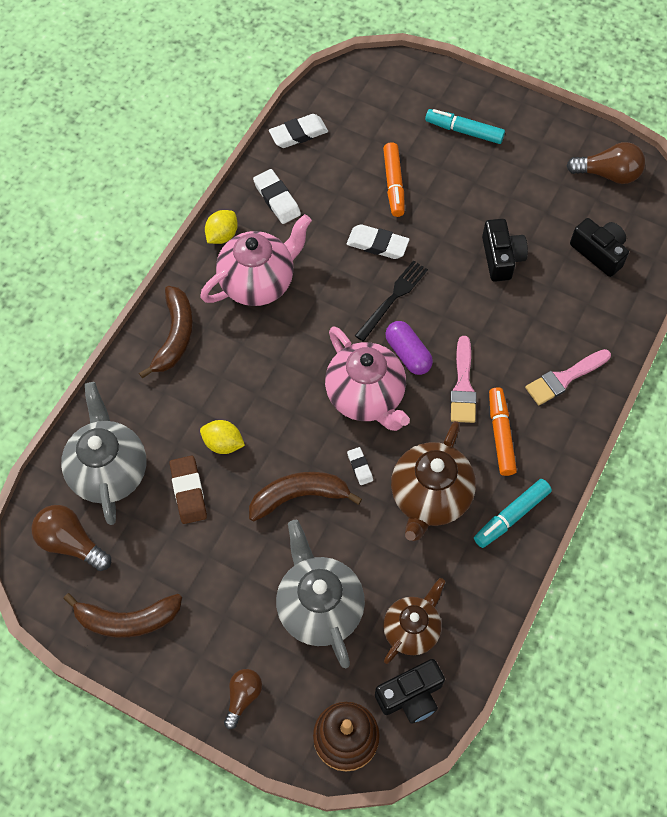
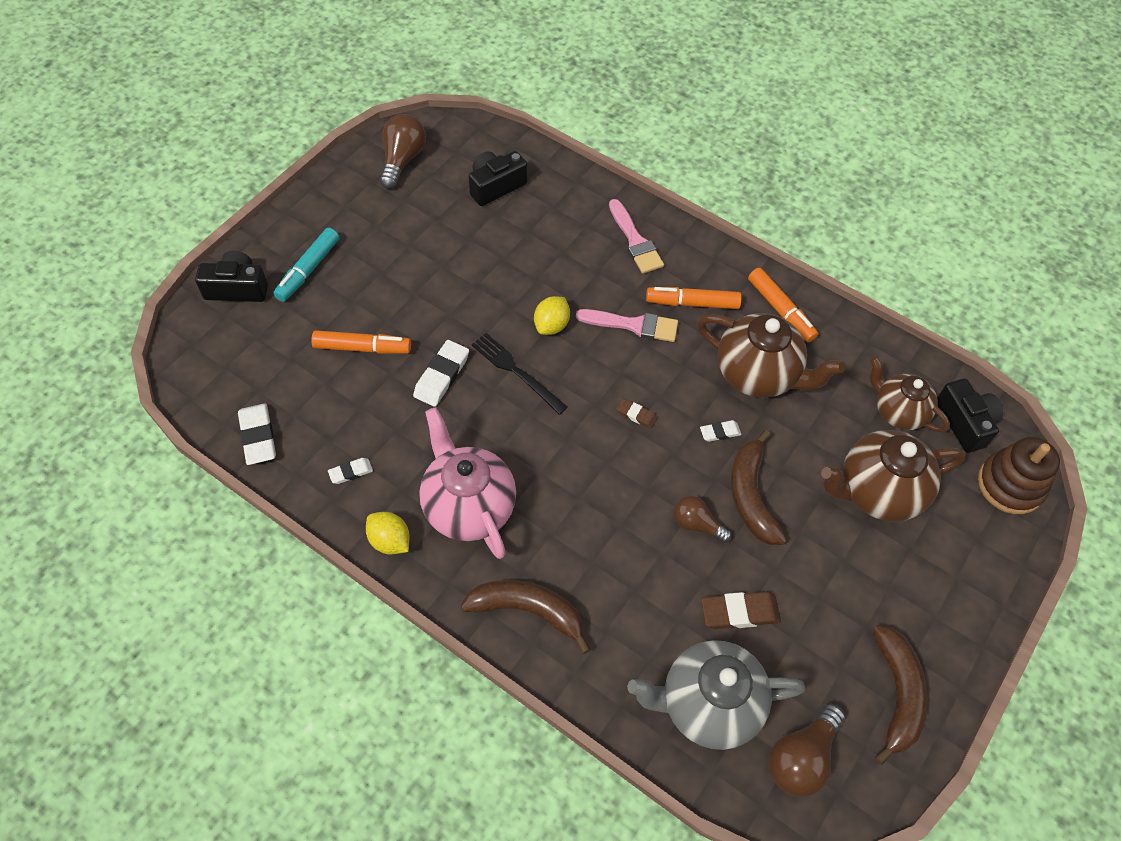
camera: 85 degrees left, 5 degrees down
(223, 443) = (681, 568): yellow lemon -> yellow lemon (551, 325)
(243, 697) = (977, 577): brown light bulb -> brown light bulb (697, 524)
(277, 199) = (351, 472): white eraser -> white eraser, size x0.57
(319, 607) = (877, 491): grey teapot -> brown teapot
(366, 397) = (636, 415): pink teapot -> brown eraser
(408, 354) = (588, 368): purple capsule -> none
(501, 257) = (484, 266): black camera -> black camera (237, 288)
(511, 516) = (780, 310): turquoise marker -> orange marker

